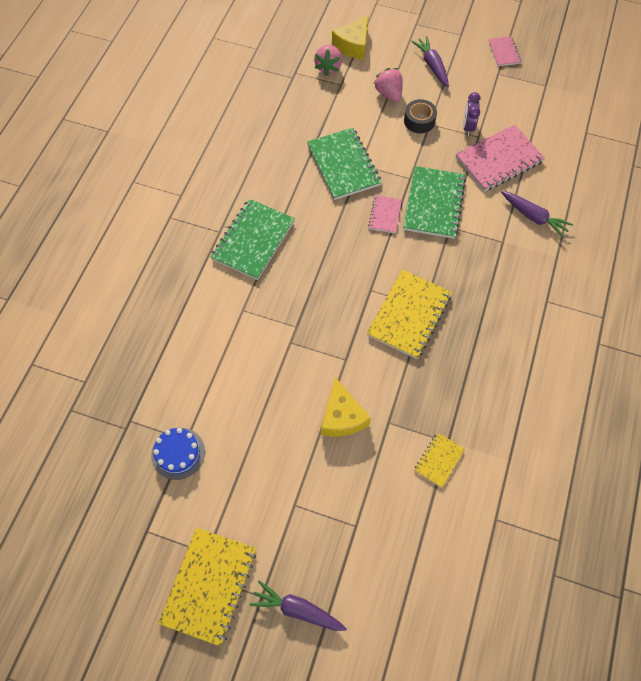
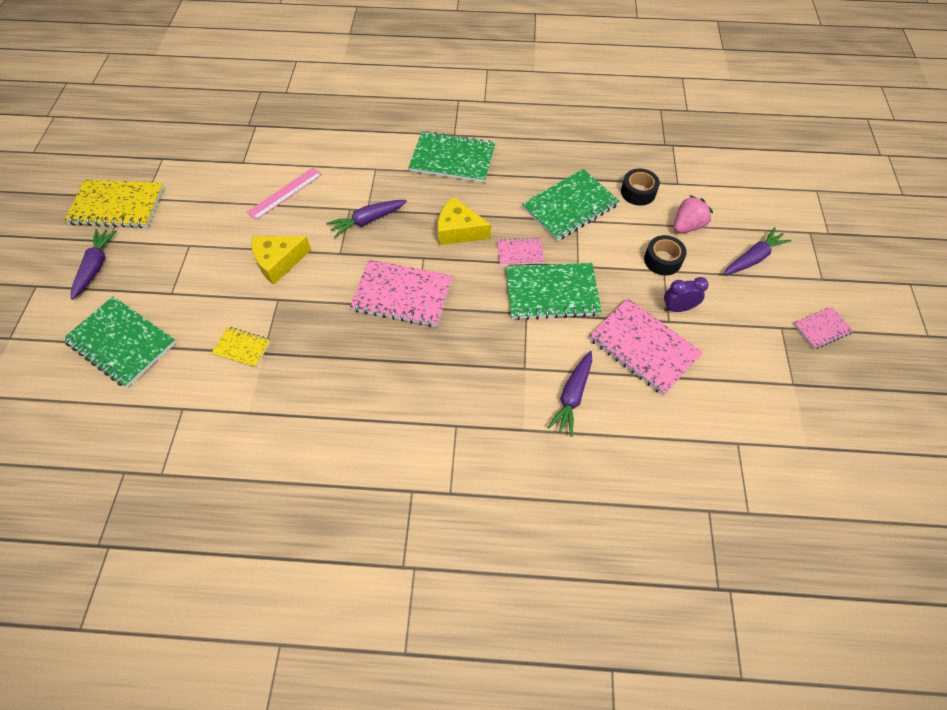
camera: 75 degrees right, 5 degrees down
(178, 453) = (230, 160): blue cake -> none
(249, 400) = (285, 193): none -> pink ruler
(311, 328) = (367, 221): none -> purple carrot
(328, 67) = (695, 169): pink strawberry -> none
(342, 113) = (638, 192): none -> black tape
(353, 45) = (740, 183): yellow cheese -> yellow cheese (459, 230)
(408, 578) = (121, 343): none -> green notebook
(409, 315) = (402, 295): yellow notebook -> pink notebook

